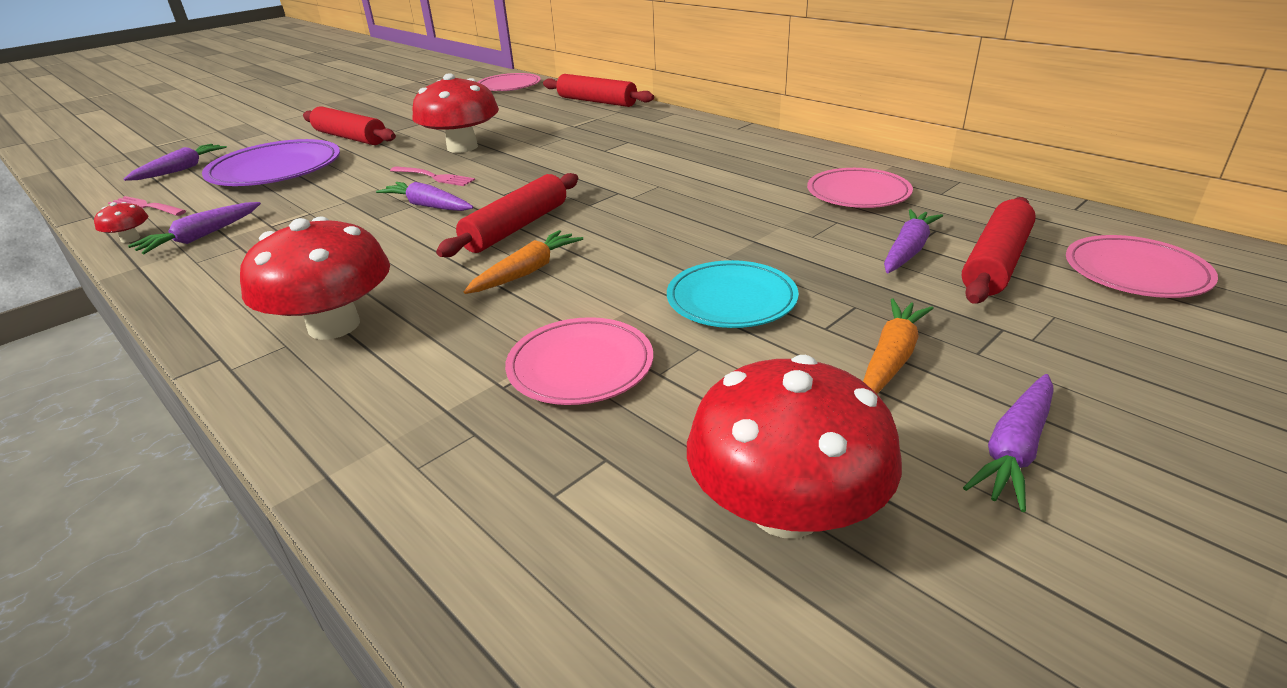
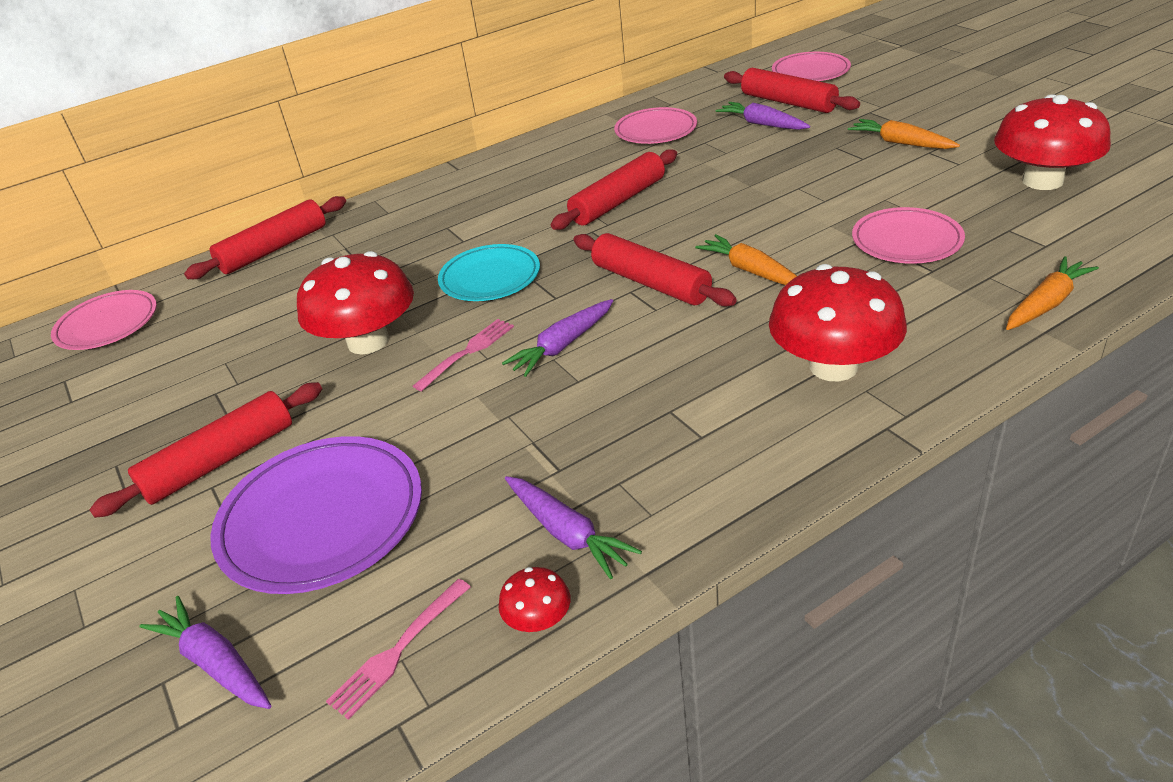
camera: 75 degrees left, 5 degrees up
(390, 482) = (1046, 304): none -> orange carrot
(679, 196) = (618, 201): none -> red rolling pin
(731, 300) = (820, 186): turquoise plate -> turquoise plate (490, 277)
(1014, 449) = (984, 125): purple carrot -> none

